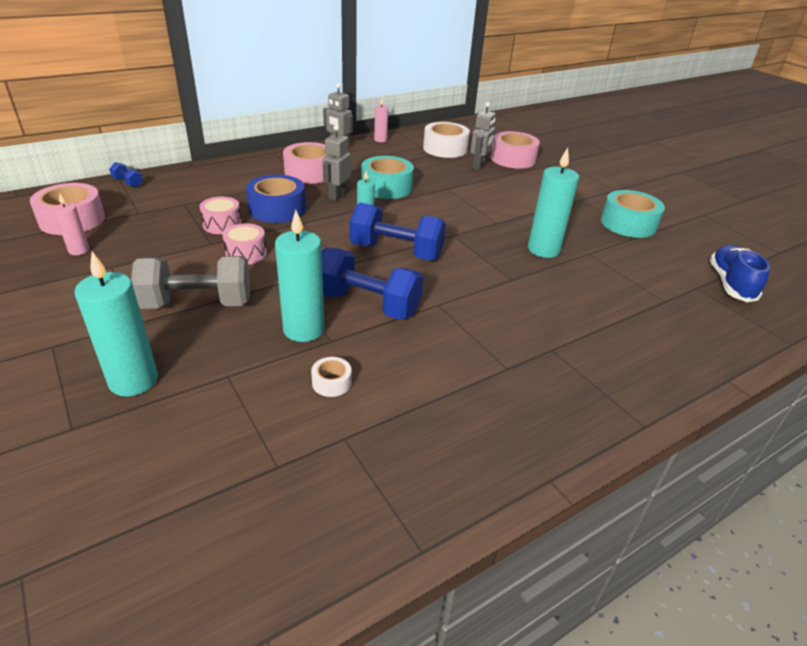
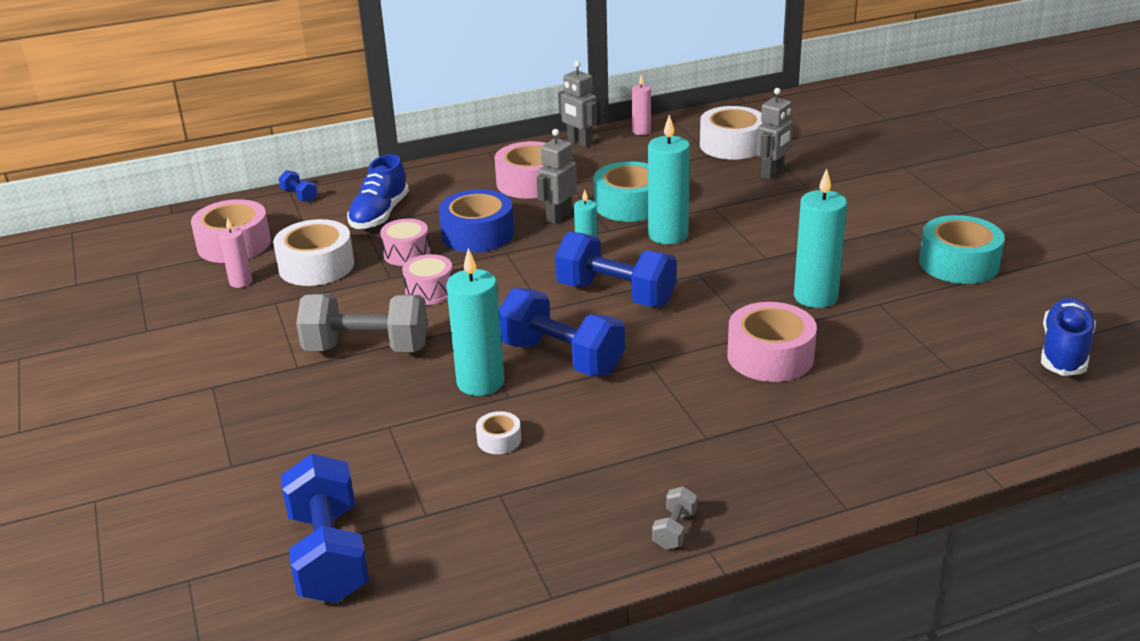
camera: 15 degrees right, 5 degrees down
(133, 380) = (292, 425): turquoise candle -> turquoise candle (668, 235)
(146, 236) = (316, 266): none -> white tape
(182, 525) = (329, 555): none -> blue dumbbell
(196, 196) = (379, 215): none -> blue shoe
(512, 462) = (674, 530): none -> grey dumbbell
(513, 159) = (829, 161): pink tape -> pink tape (770, 356)

